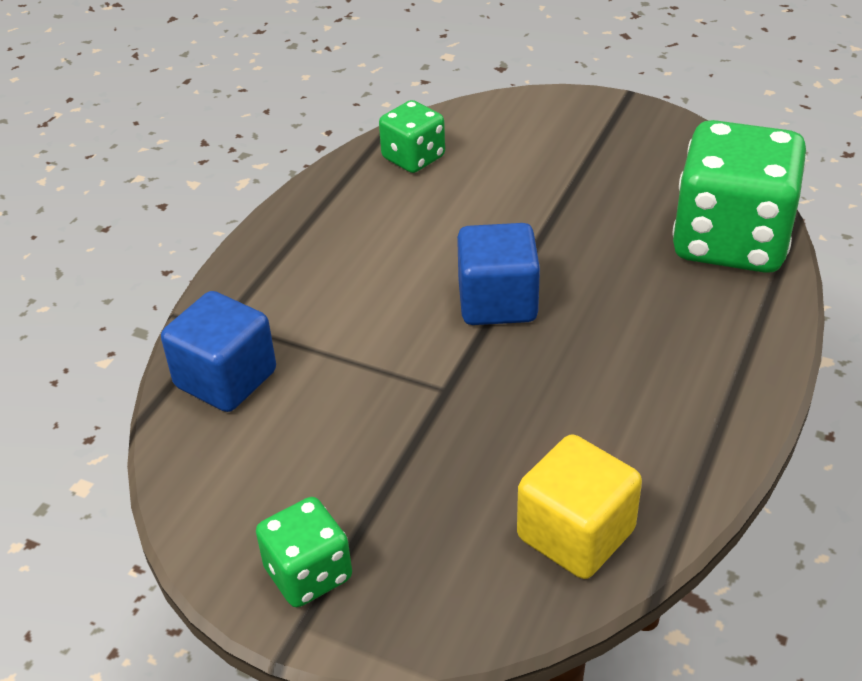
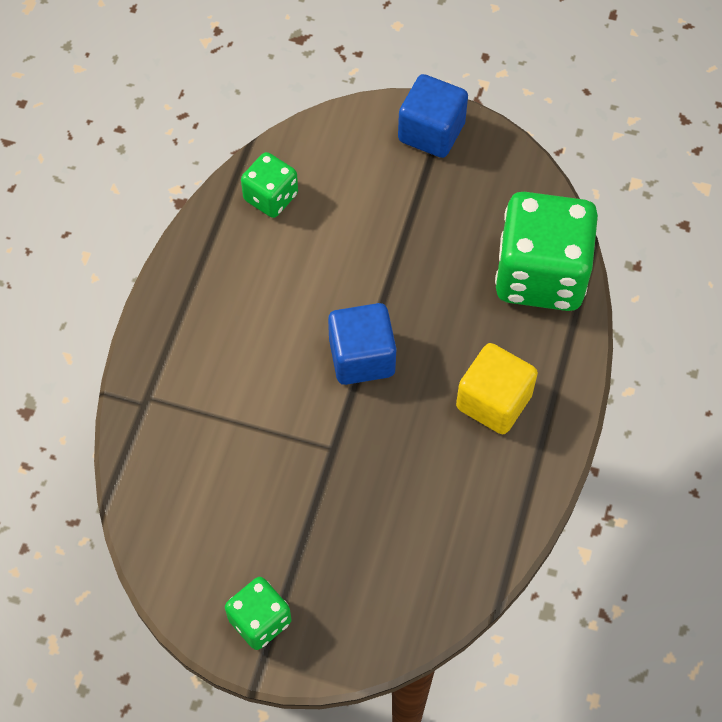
camera: 10 degrees left, 20 degrees up
(226, 379) = (162, 455): blue cube -> blue cube (431, 132)
(575, 534) = (440, 568): yellow cube -> yellow cube (493, 401)

